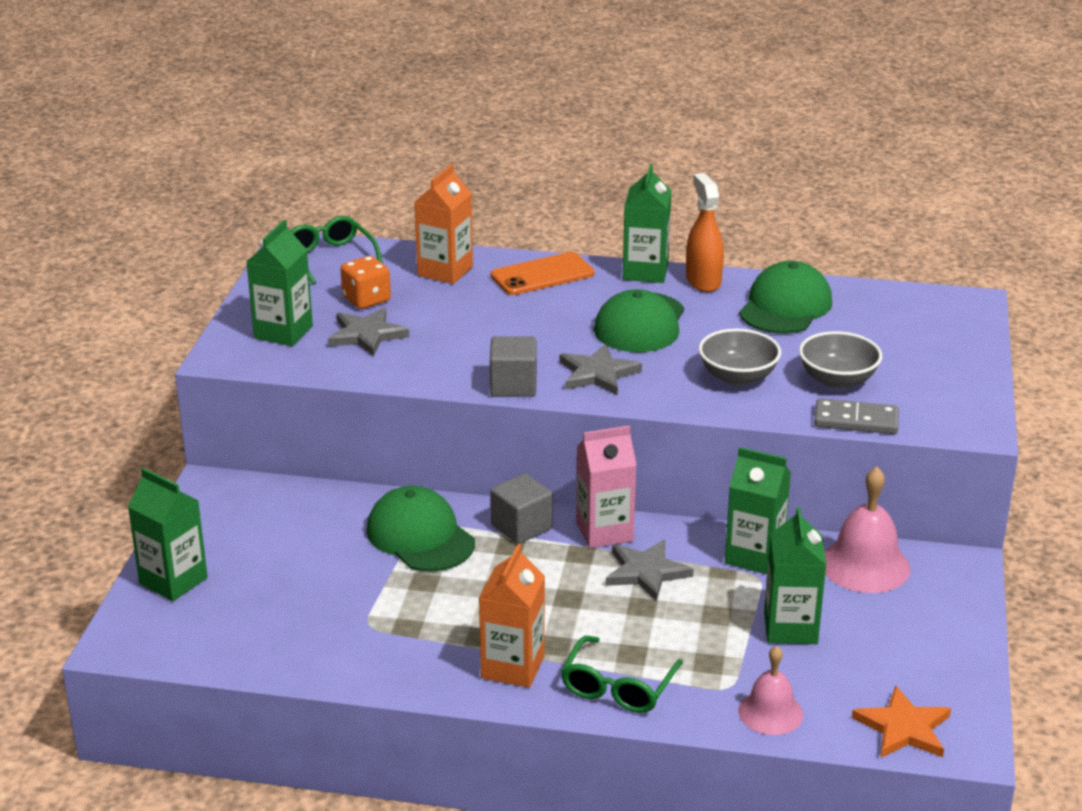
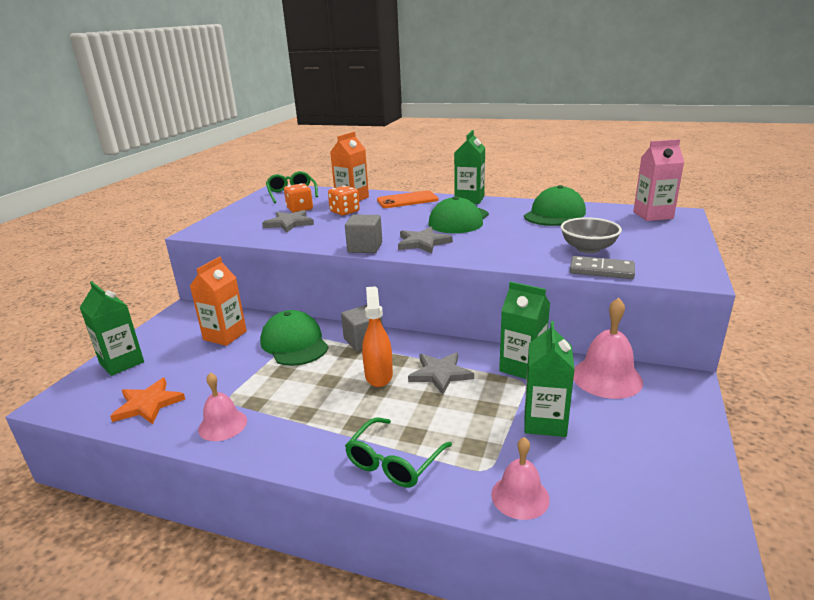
camera: 10 degrees right, 5 degrees down
(283, 332) = (242, 221): green carton -> none
(380, 658) = (222, 425): none -> pink bell
(447, 305) = (344, 212): none -> orange dice
(512, 667) = (317, 439): orange carton -> orange carton (225, 335)
(604, 532) = (418, 346): pink carton -> pink carton (653, 215)
(703, 281) = (504, 203): orange spray bottle -> orange spray bottle (378, 375)
(738, 377) = (517, 246): grey bowl -> none
(903, 728) = (645, 523): orange star -> orange star (148, 404)

